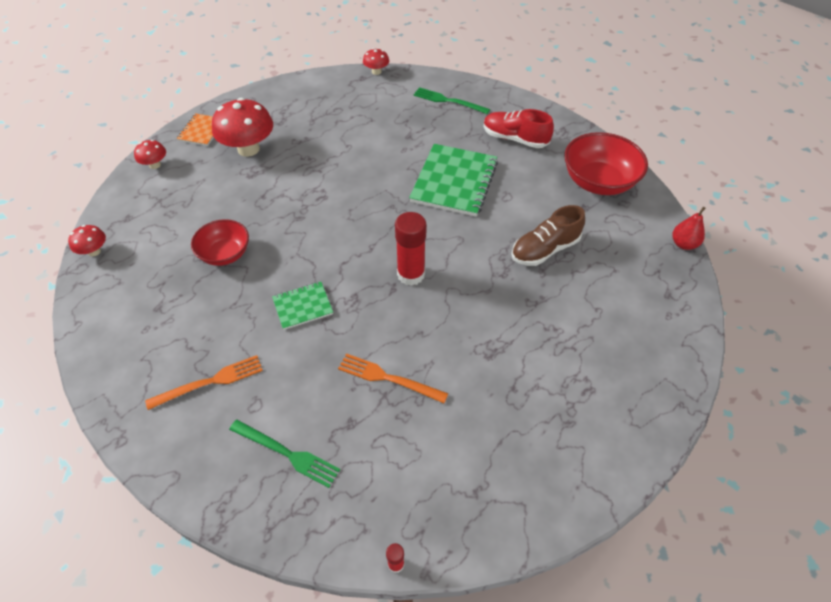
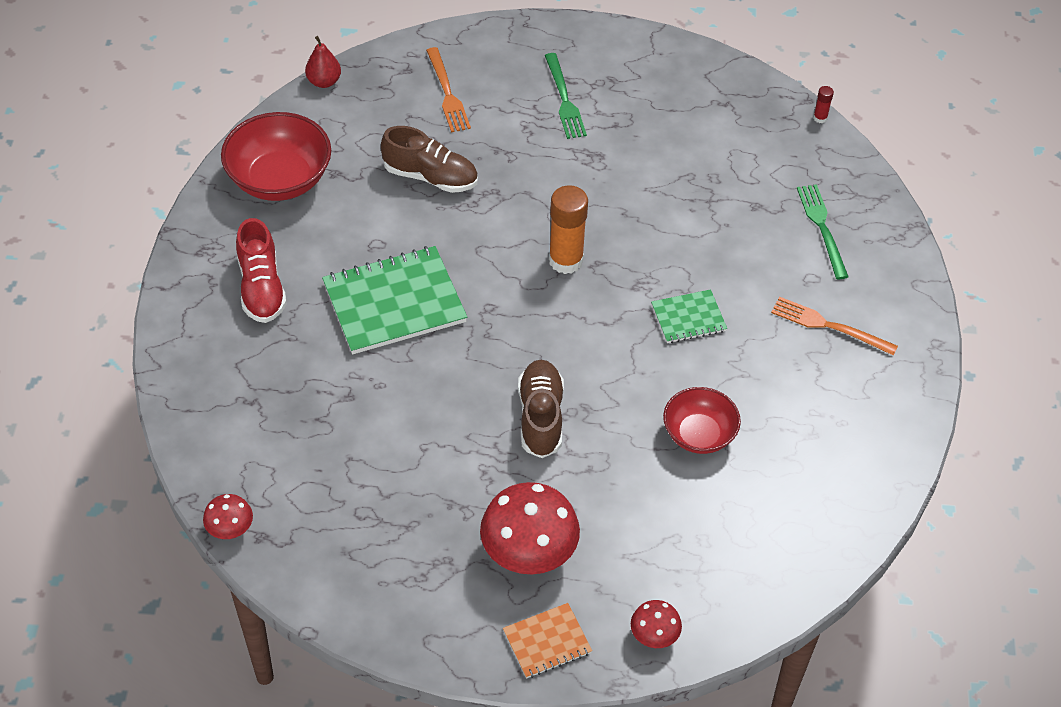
camera: 130 degrees left, 0 degrees up
(94, 251) = (822, 563): red mushroom -> none
(303, 306) = (688, 318): green notebook -> green notebook turned 45 degrees counterclockwise
(315, 196) = (540, 417): none -> brown shoe
(388, 378) = (692, 207): orange fork -> orange fork (447, 93)
(411, 274) = (566, 260): red glue stick -> orange glue stick
(448, 101) = (235, 398): green fork -> green fork (564, 99)

